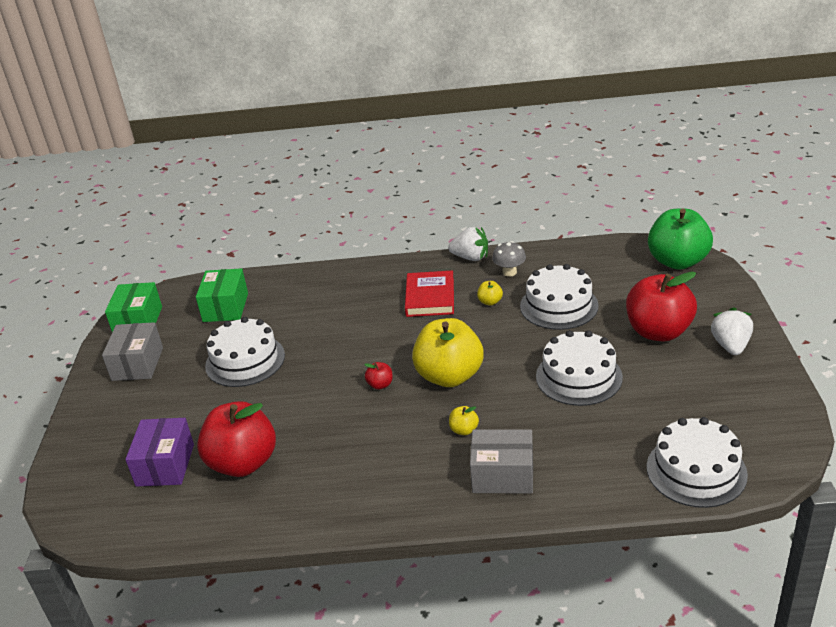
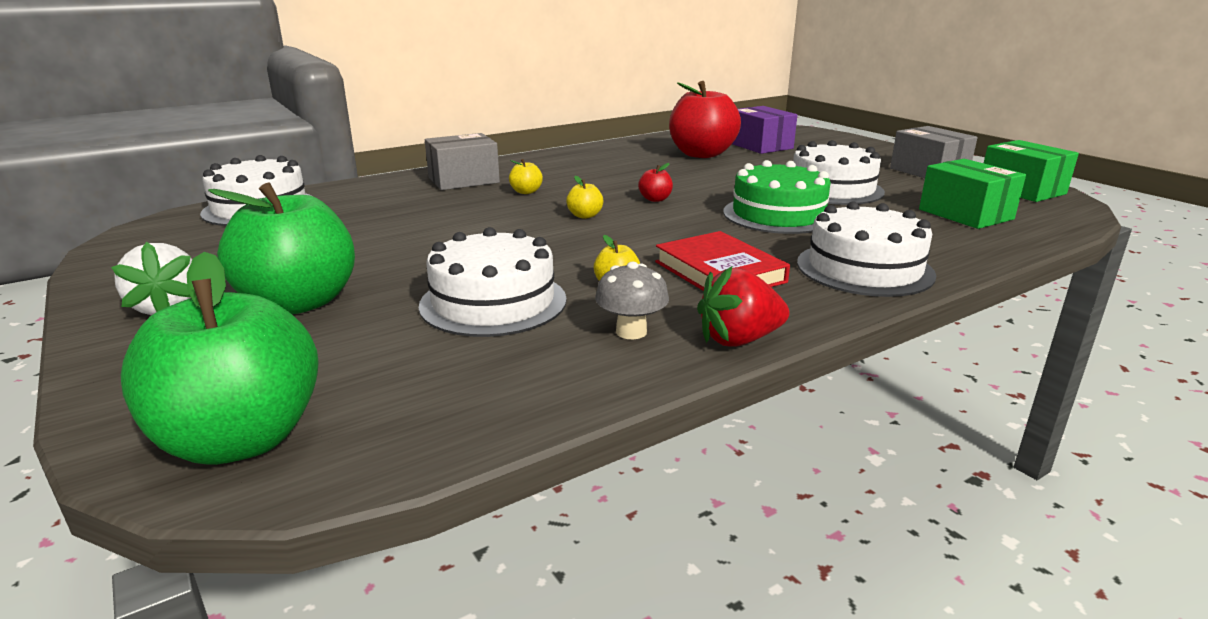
camera: 145 degrees right, 10 degrees down
(328, 339) = (778, 214): none -> green cake
(449, 376) = (585, 216): yellow apple -> yellow apple, size x0.40
(470, 257) = (739, 340): white strawberry -> red strawberry
(578, 377) = (417, 240): white cake -> white cake (864, 268)
(658, 332) = (300, 302): red apple -> green apple

